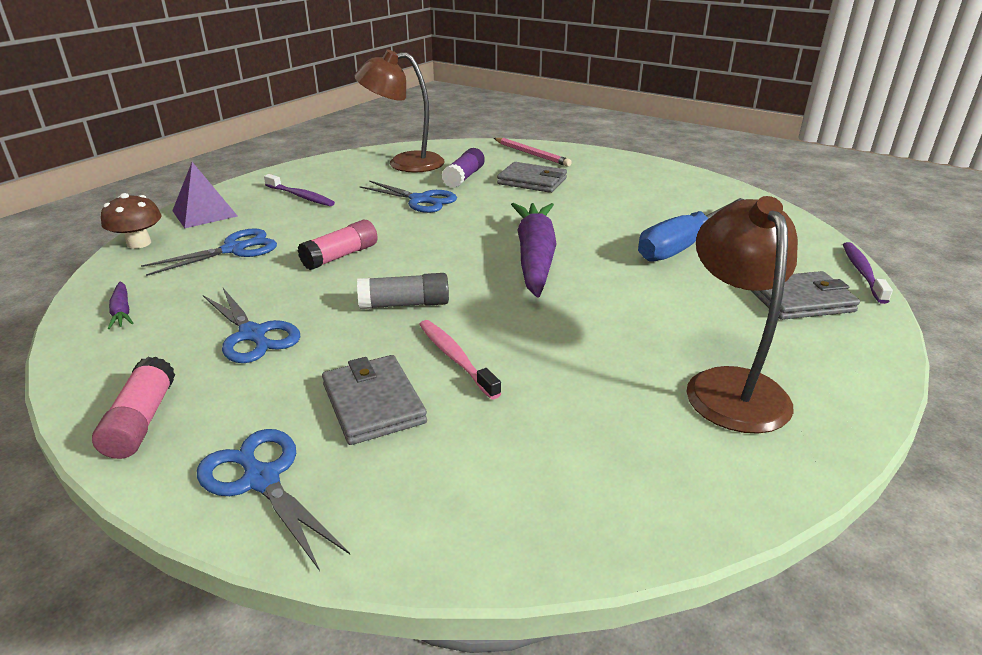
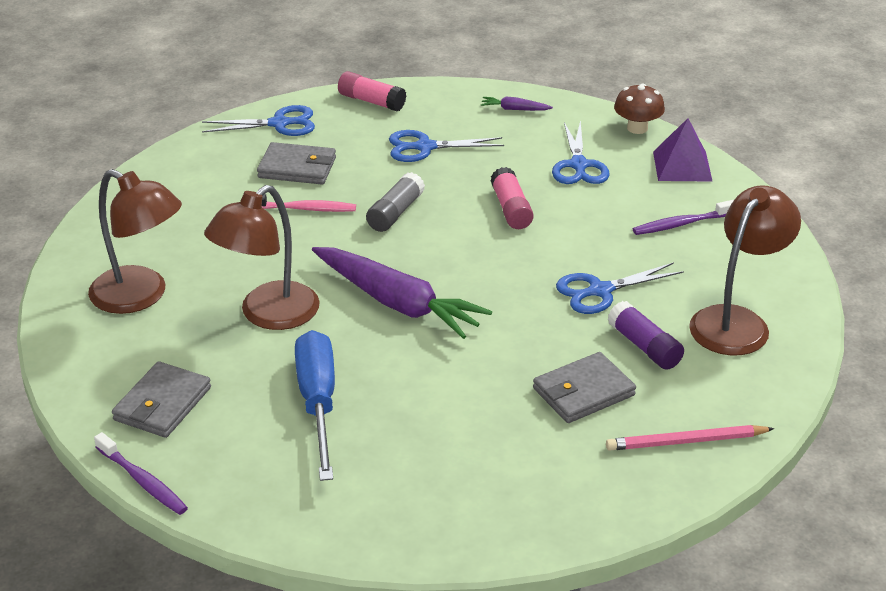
camera: 125 degrees right, 5 degrees up
(636, 303) = (268, 315): none -> brown lamp

